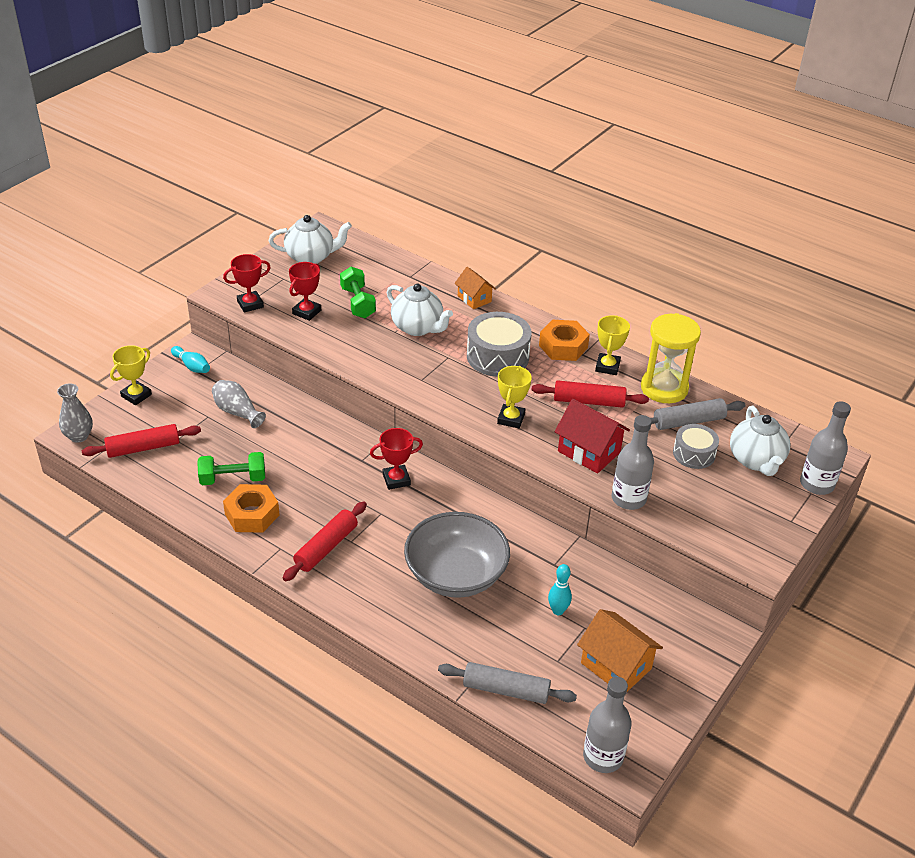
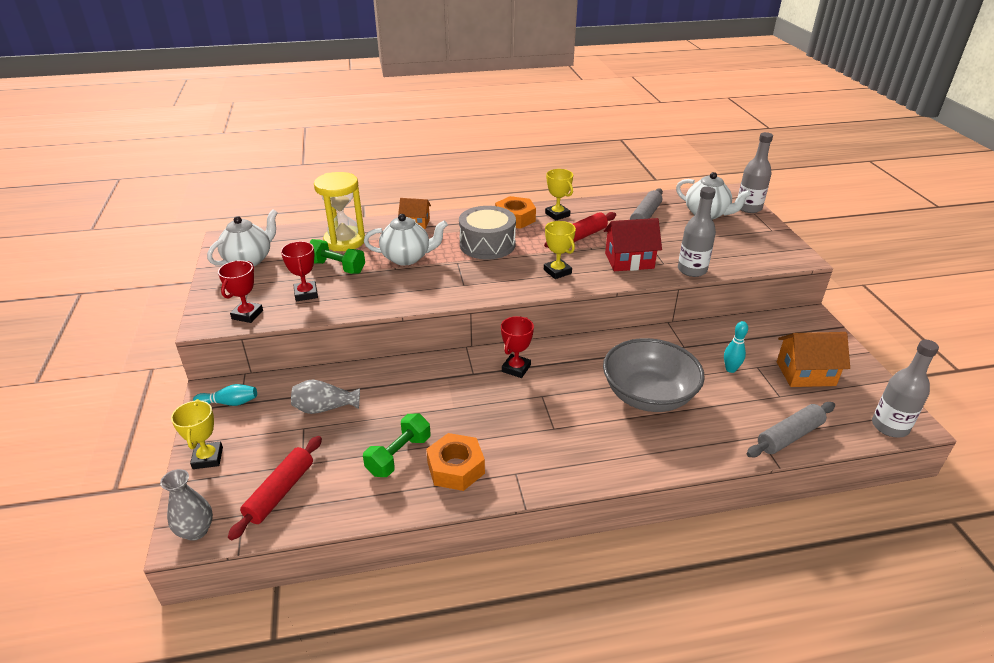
camera: 45 degrees left, 5 degrees down
(326, 547) = (545, 446): red rolling pin -> none
(664, 388) = (604, 208): yellow hourglass -> yellow hourglass (344, 241)
(694, 454) = (676, 229): grey drum -> none

